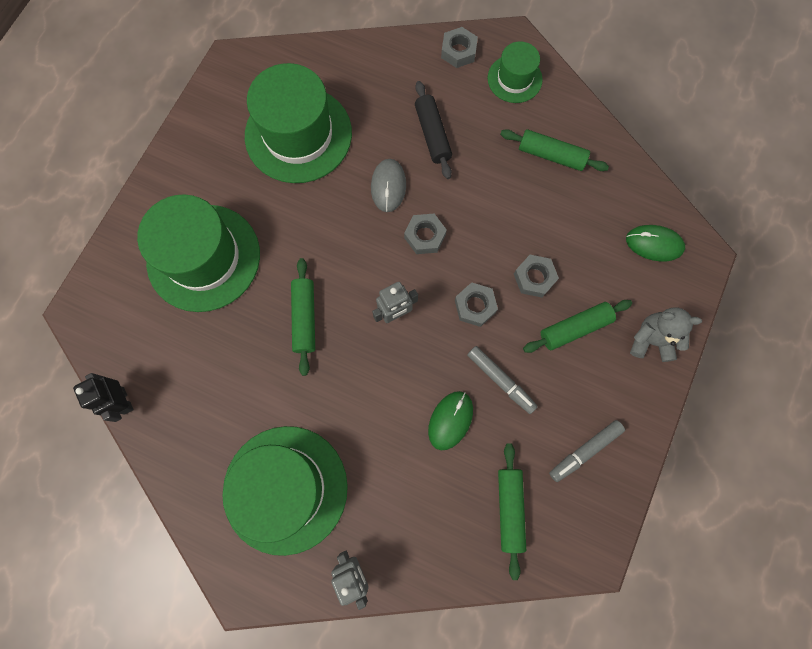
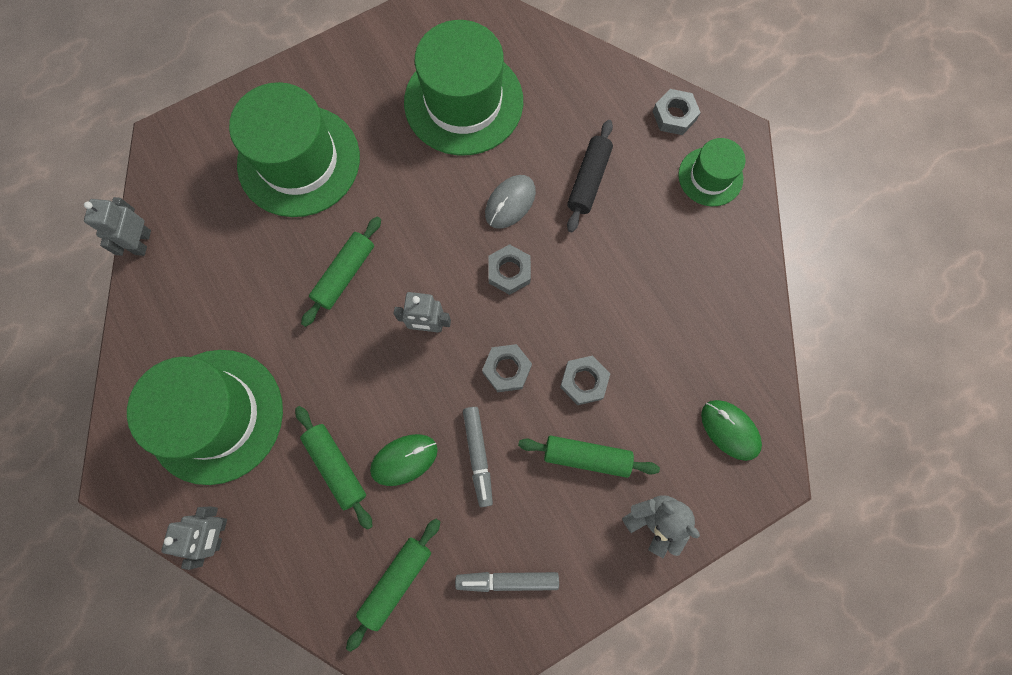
camera: 35 degrees right, 0 degrees up
(124, 401) = (142, 242): black robot -> grey robot
(551, 155) = (690, 274): green rolling pin -> green rolling pin (336, 466)

